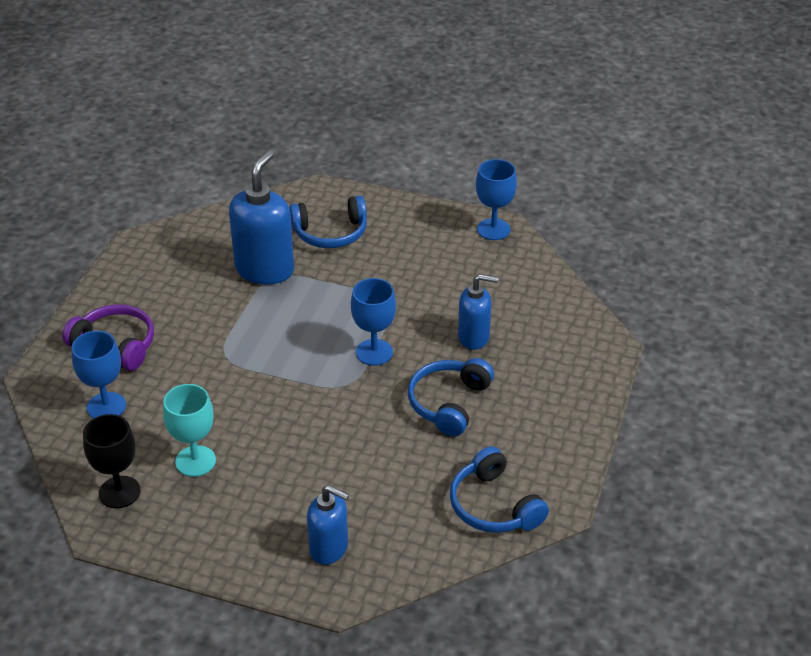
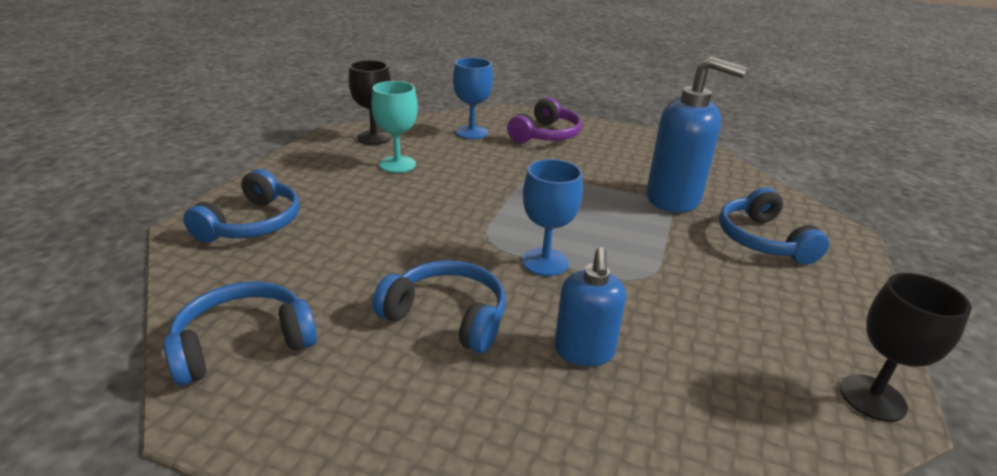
camera: 90 degrees right, 10 degrees down
(329, 548) = (252, 223): blue soap dispenser -> blue headphones
(493, 229) = (872, 398): blue goblet -> black goblet

